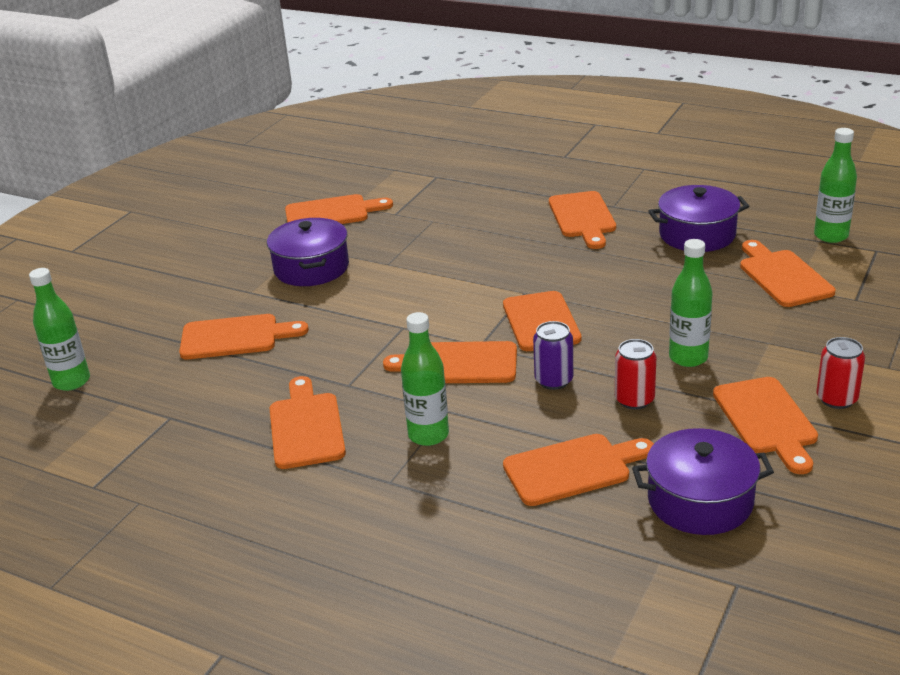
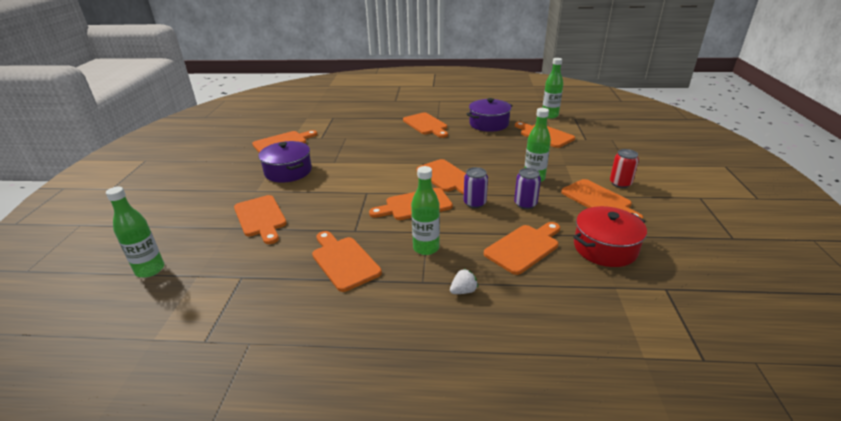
camera: 25 degrees left, 0 degrees up
(235, 337) = (261, 218): orange cutting board -> orange cutting board turned 90 degrees clockwise
(435, 508) = (463, 291): none -> white strawberry
(634, 400) = (525, 204): red can -> purple can
(700, 501) = (605, 248): purple pot -> red pot

